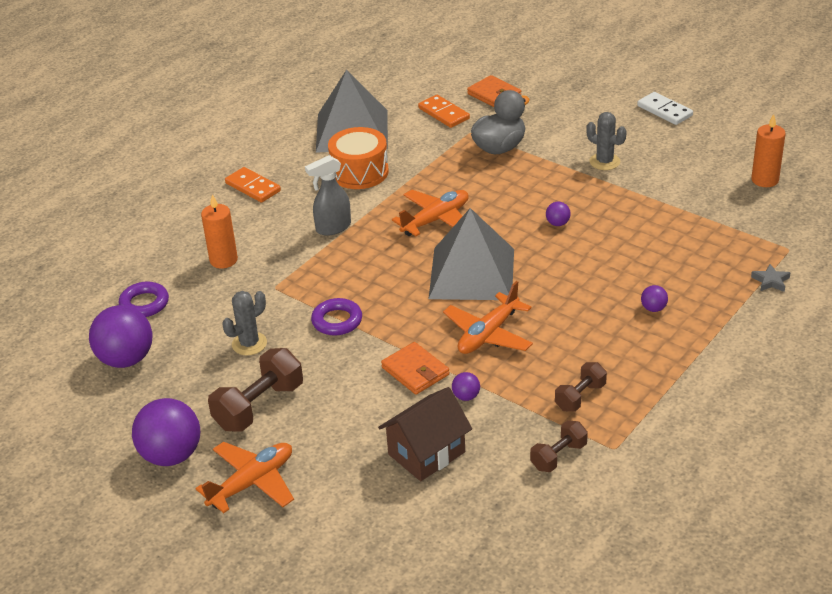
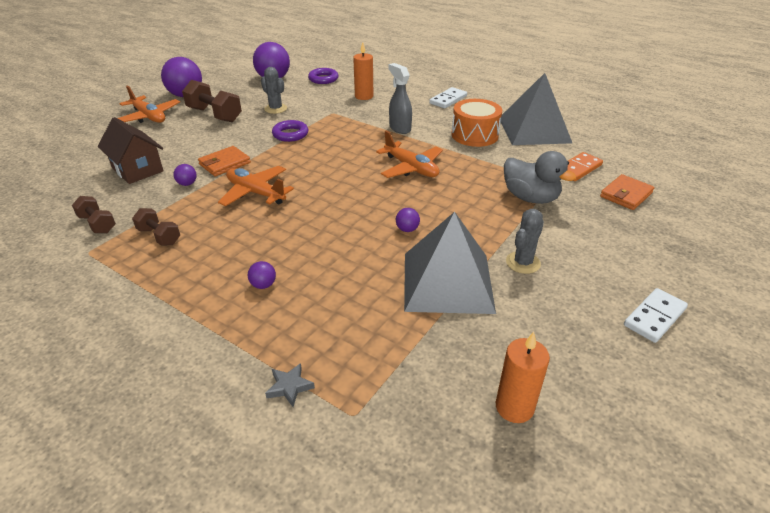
camera: 85 degrees right, 0 degrees up
(253, 187) = (448, 100): orange domino -> white domino
(471, 273) = (336, 185): grey pyramid -> grey pyramid (447, 281)

